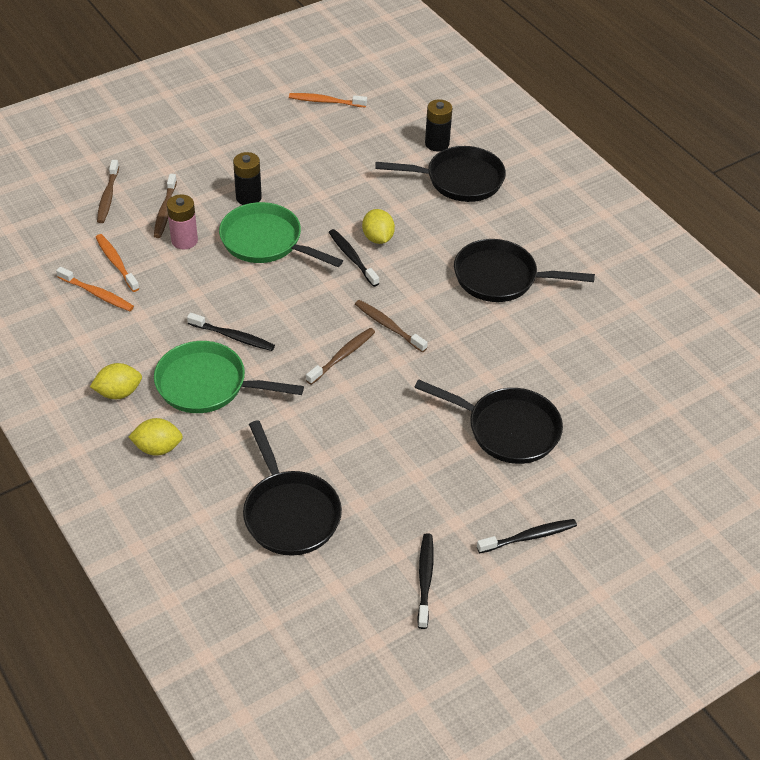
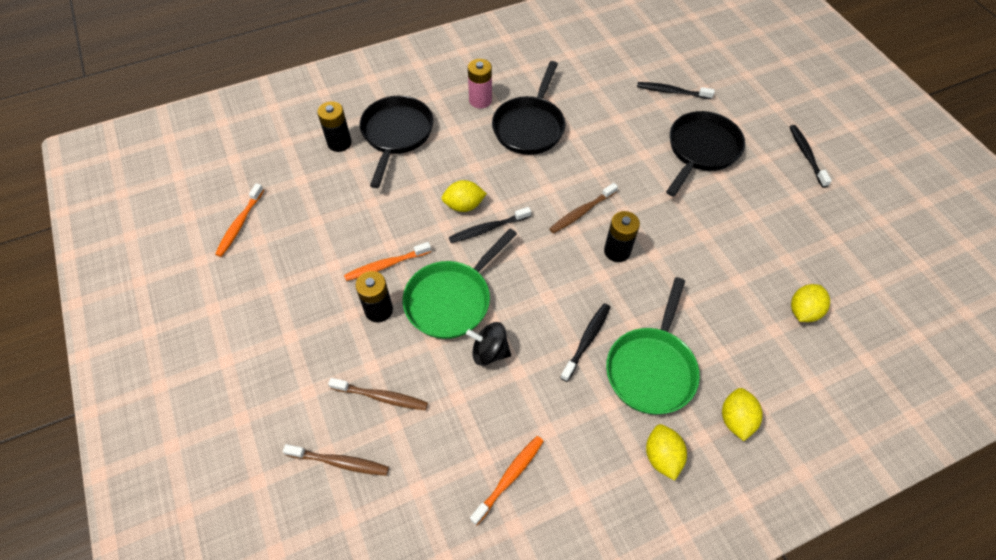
camera: 80 degrees left, 10 degrees up
(116, 263) = (460, 455): orange toothbrush -> orange toothbrush (386, 265)
(184, 240) = (435, 379): pink battery -> pink battery (480, 100)
(214, 271) = (489, 352): none -> black spinning top
(290, 513) = (803, 311): black pan -> yellow lemon
(342, 356) = (617, 251): brown toothbrush -> black battery
(425, 579) = (856, 224): black toothbrush -> black toothbrush (671, 92)

